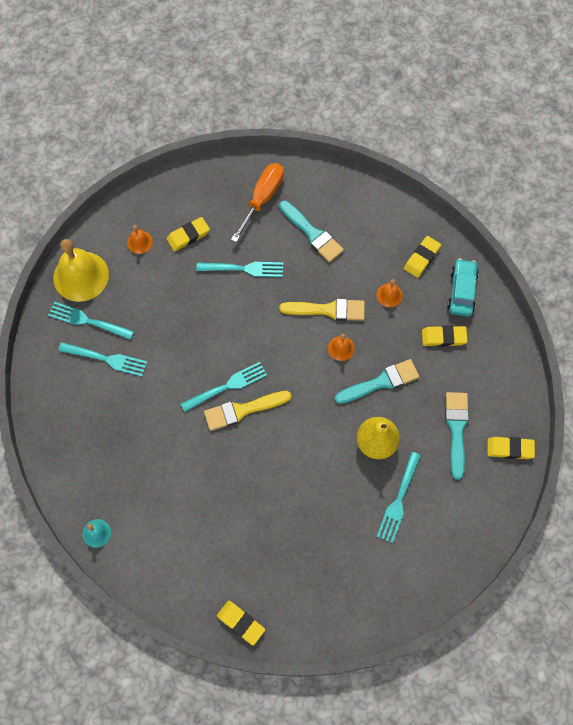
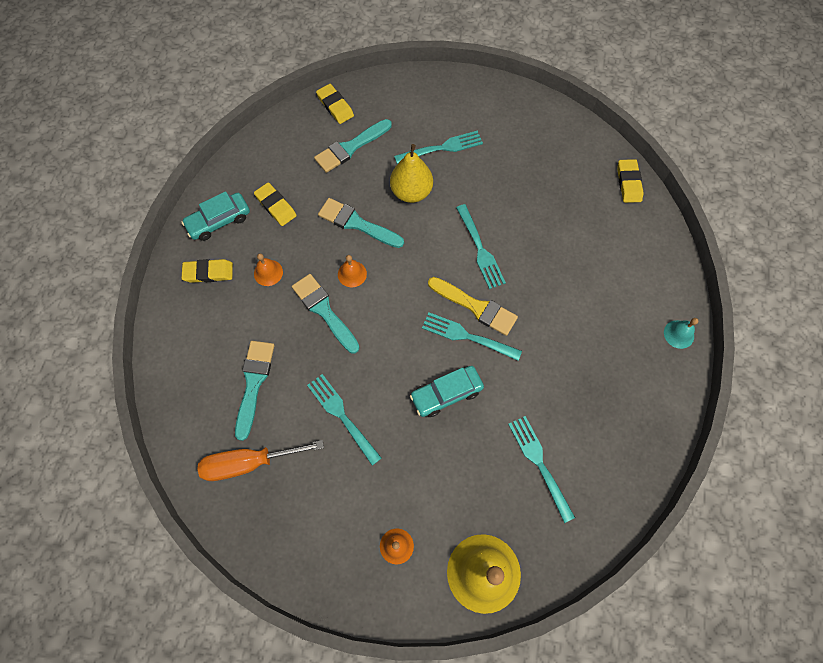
camera: 130 degrees left, 0 degrees up
(88, 321) = (520, 518): turquoise fork -> turquoise fork (479, 249)
(188, 235) = (349, 501): yellow eraser -> none
(201, 341) = (446, 393): none -> turquoise car
(328, 310) = (324, 311): yellow brush -> turquoise brush

